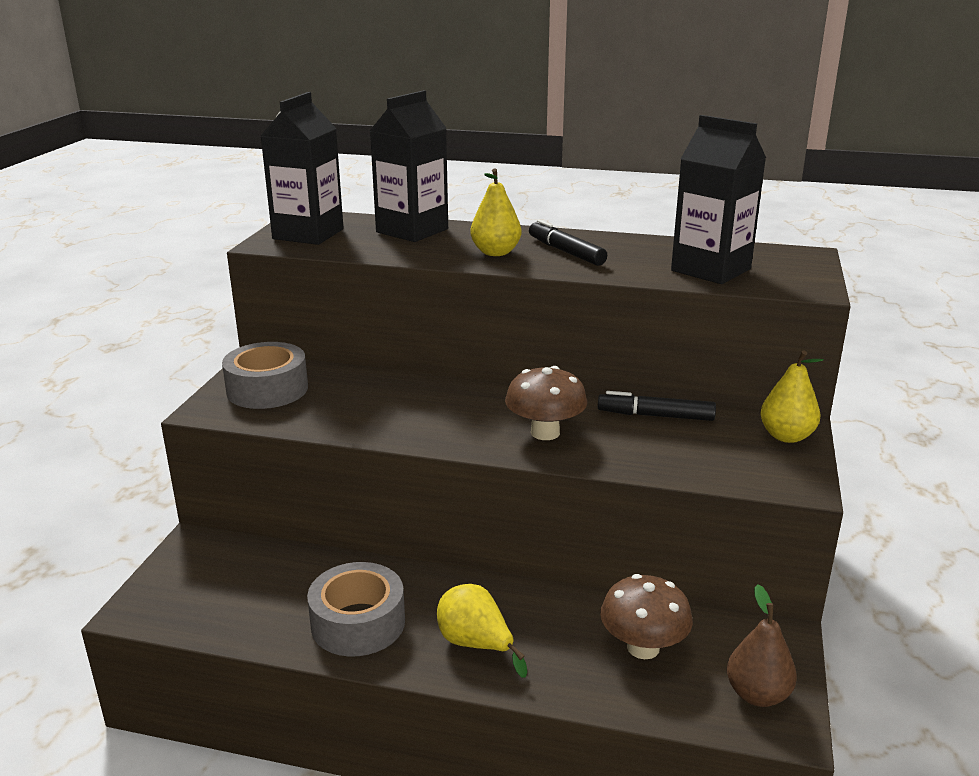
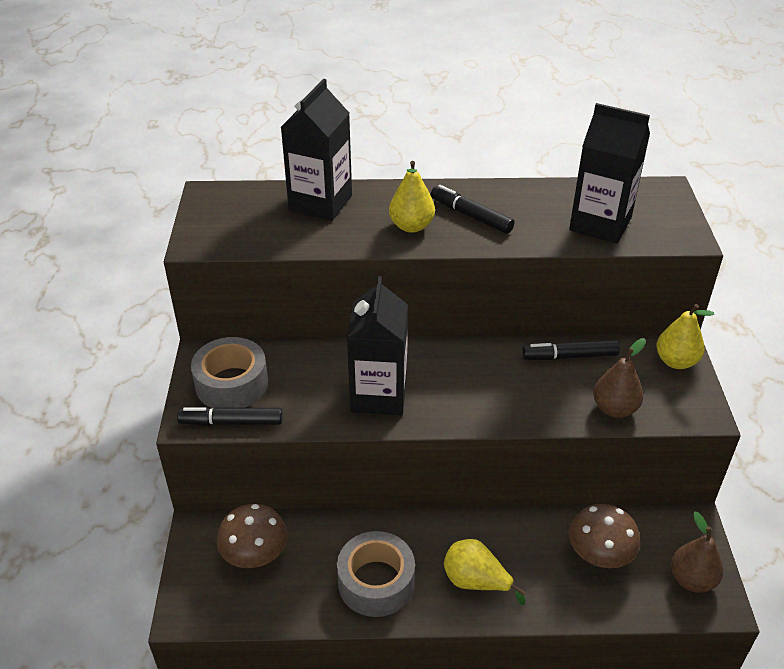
camera: 15 degrees left, 15 degrees up
(247, 417) = (232, 422): none -> black marker
(308, 234) = (227, 222): black carton -> black carton (378, 395)
(545, 433) = (491, 393): brown mushroom -> brown mushroom (255, 556)
(687, 465) = (614, 409): none -> brown pear

